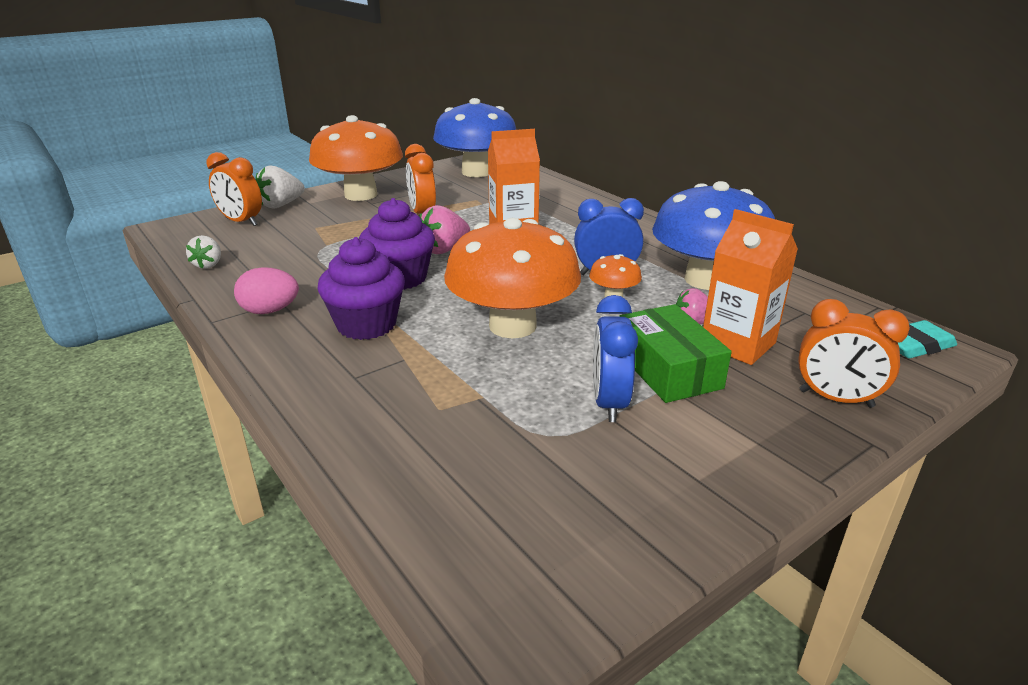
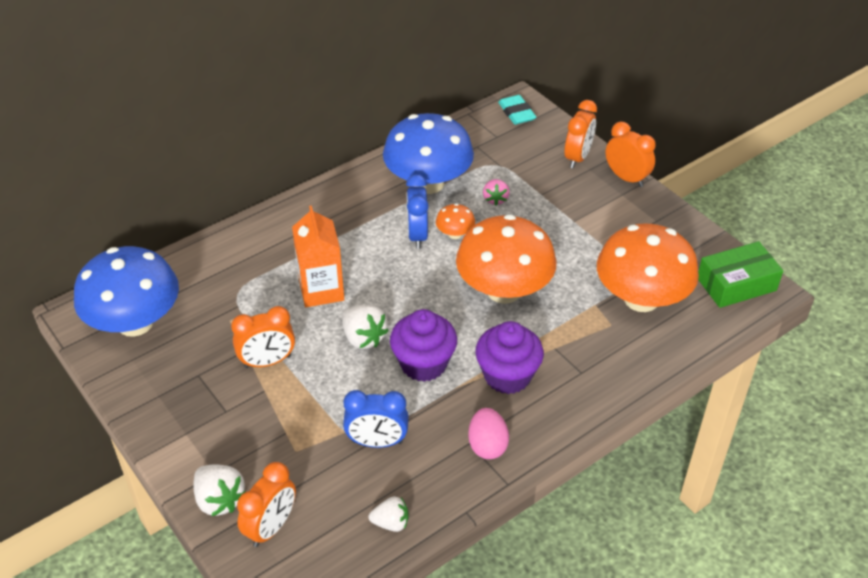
camera: 90 degrees left, 15 degrees up
(361, 195) = (196, 425): orange mushroom -> orange mushroom (641, 299)
(444, 250) = (363, 338): pink strawberry -> white strawberry
(609, 403) = (594, 247): blue clock -> blue clock (377, 442)
(667, 369) = (554, 218): green box -> green box (736, 284)
(738, 344) = (521, 183): orange carton -> none
(809, 451) = (626, 178): none -> orange clock

